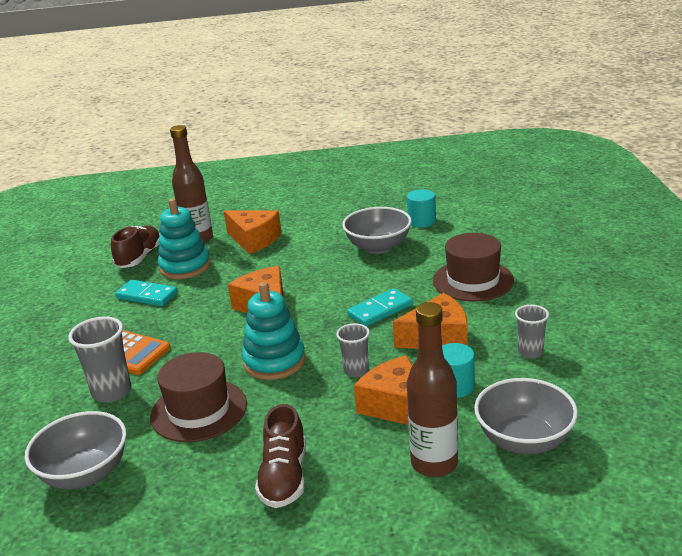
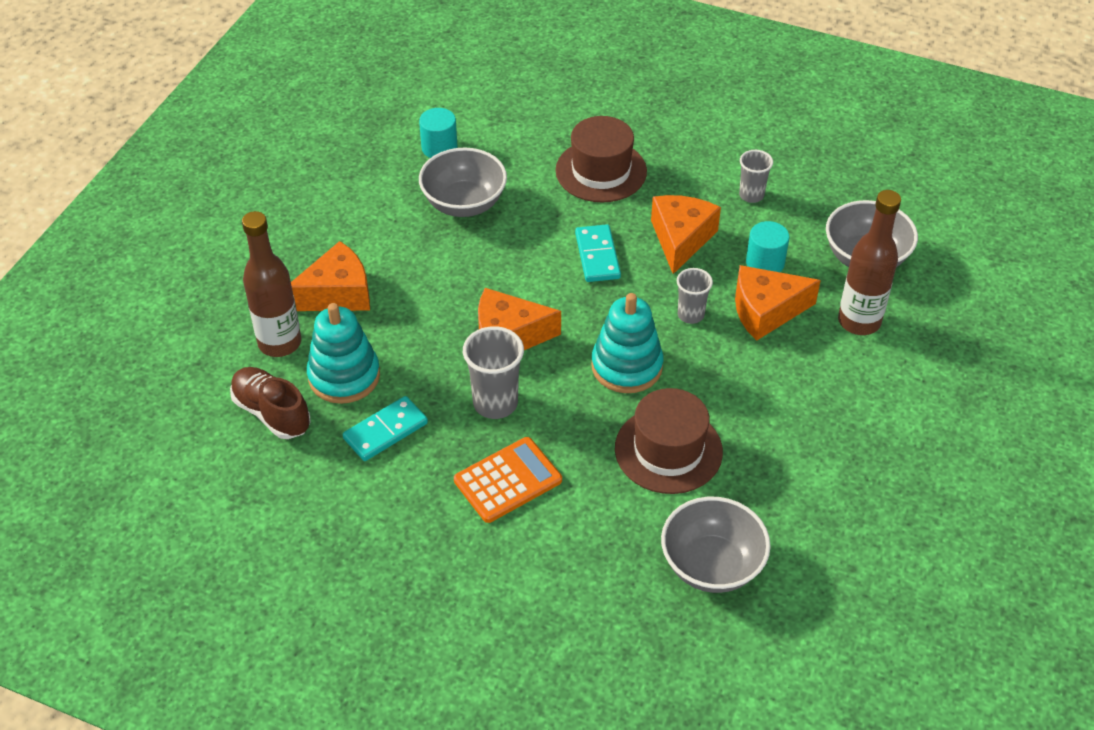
camera: 65 degrees left, 20 degrees up
(112, 392) = (579, 513): grey cup -> grey cup (495, 403)
(284, 477) = (814, 421): brown shoe -> none

